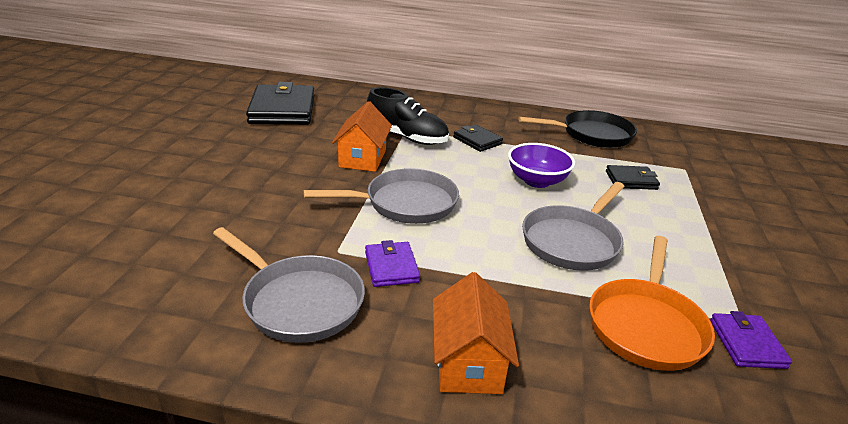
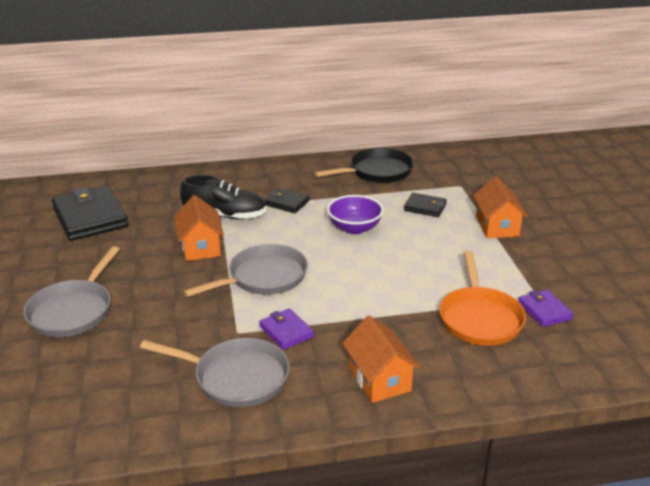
camera: 20 degrees left, 0 degrees up
(572, 241) = (405, 272): grey pan -> grey pan (73, 311)
(631, 180) = (425, 207): black wallet -> black wallet turned 45 degrees clockwise
(715, 221) = (497, 226): none -> orange house

